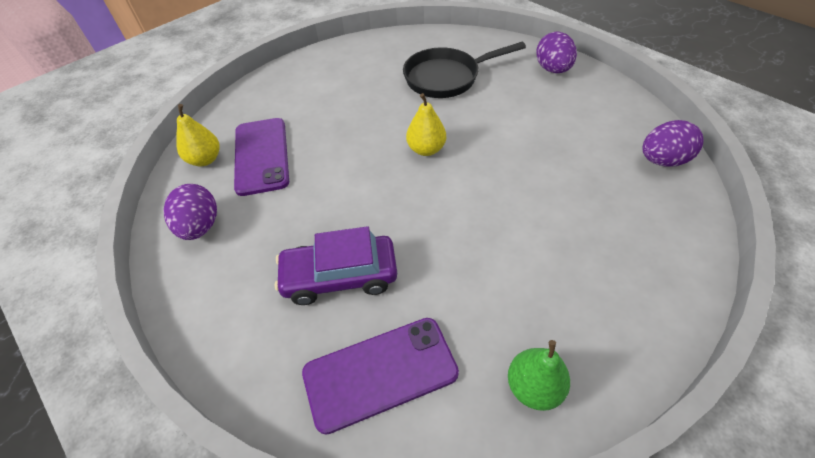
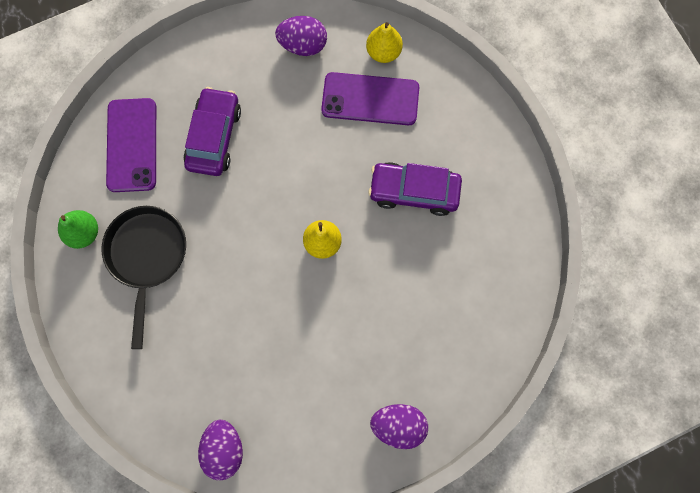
camera: 105 degrees right, 25 degrees up
(350, 106) = (414, 191): none -> purple car
(446, 78) = (426, 303): black pan -> black pan (147, 256)

